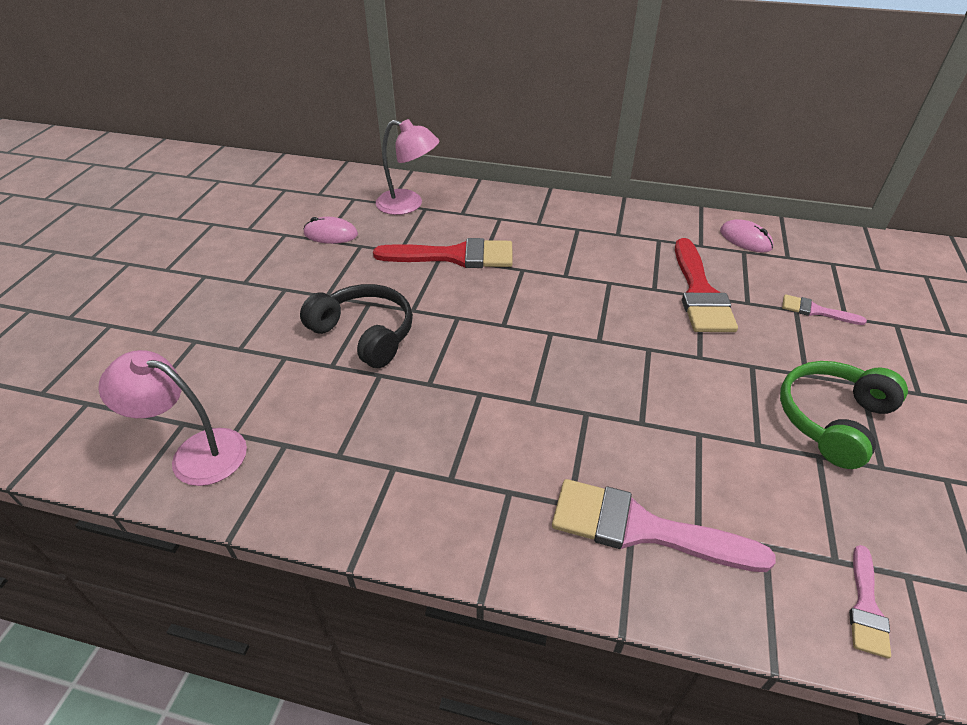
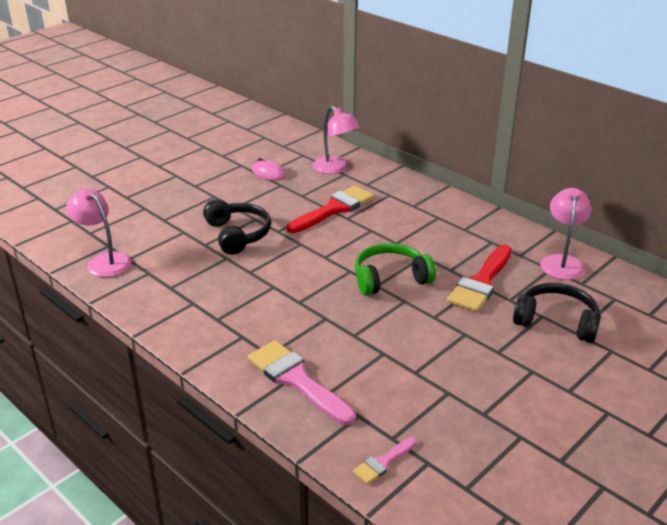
camera: 30 degrees right, 10 degrees down
(454, 256) = (334, 209): red brush -> red brush turned 75 degrees counterclockwise
(745, 239) = (562, 262): pink mouse -> pink lamp
(815, 311) = (556, 321): pink brush -> black headphones
(832, 419) = (482, 380): green headphones -> green headphones (390, 278)

